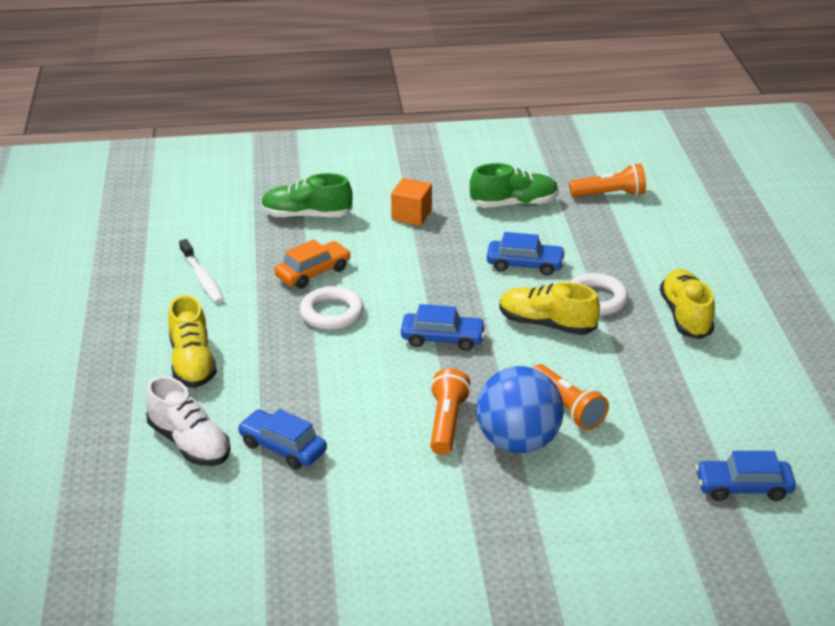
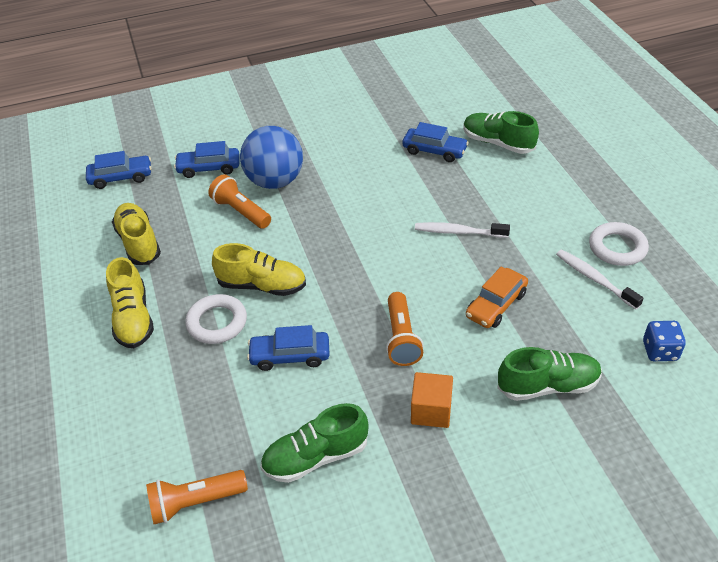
camera: 170 degrees right, 10 degrees up
(189, 443) = (498, 143): white shoe -> green shoe
(192, 363) = (539, 197): yellow shoe -> yellow shoe (139, 243)
(195, 222) = (660, 351): none -> blue dice
(311, 341) = (458, 232): none -> white toothbrush
(332, 313) = (455, 262): white ring -> white ring (617, 248)
(442, 339) = (350, 254): blue car -> blue car (209, 168)
(446, 423) = (328, 185): orange flashlight -> orange flashlight (401, 338)

